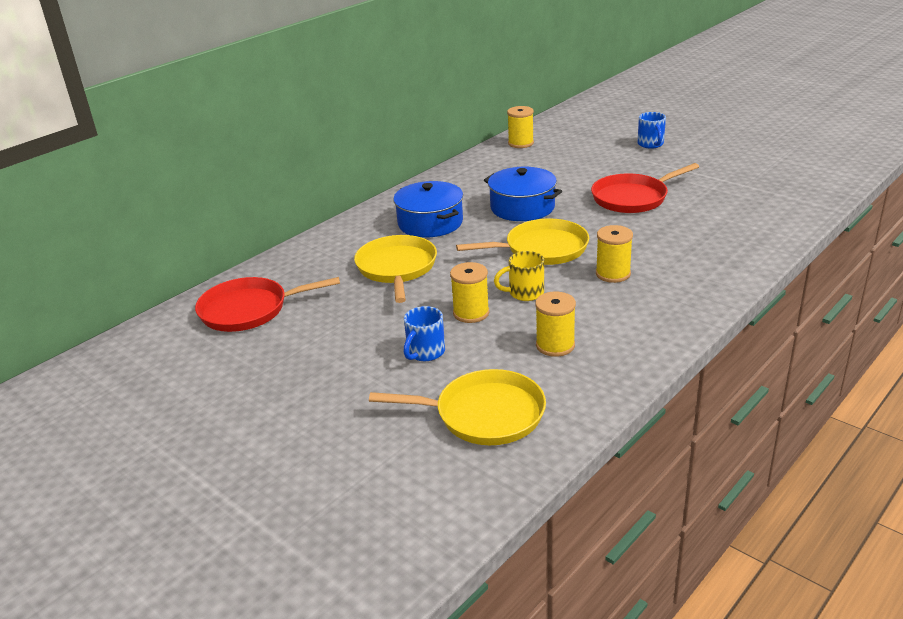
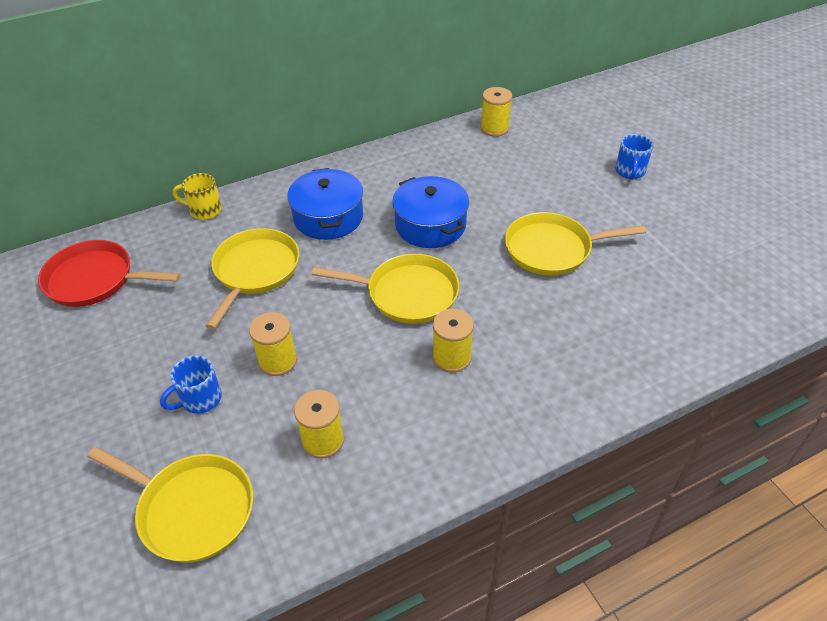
camera: 20 degrees right, 15 degrees up
(525, 293) = (346, 352): yellow mug -> yellow mug (204, 210)
(632, 198) = (552, 249): red pan -> yellow pan

